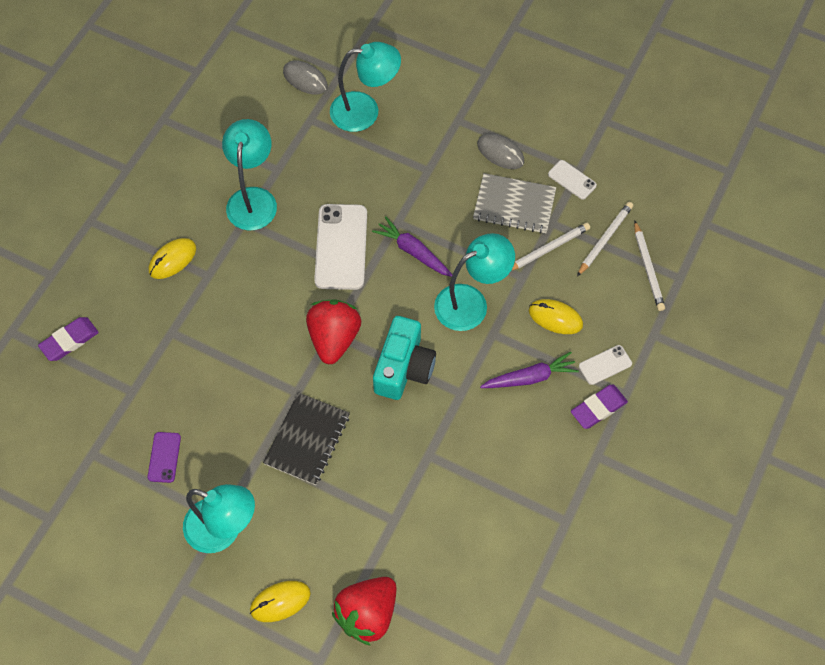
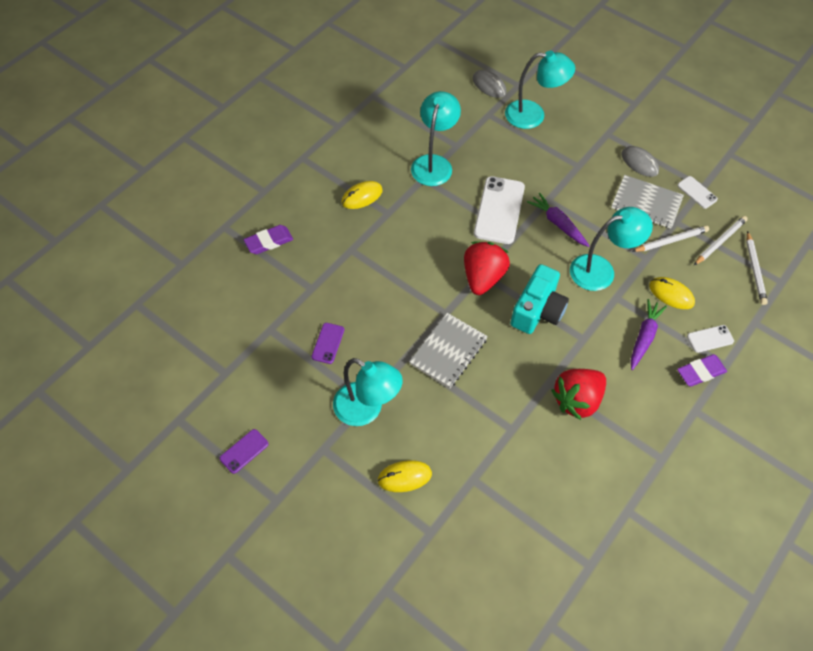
camera: 10 degrees right, 5 degrees down
(90, 609) = (244, 451): none -> purple phone
(307, 439) = (448, 351): black notebook -> grey notebook
(367, 614) = (478, 502): red strawberry -> red strawberry (577, 400)
(530, 377) = (644, 337): purple carrot -> purple carrot turned 60 degrees counterclockwise

